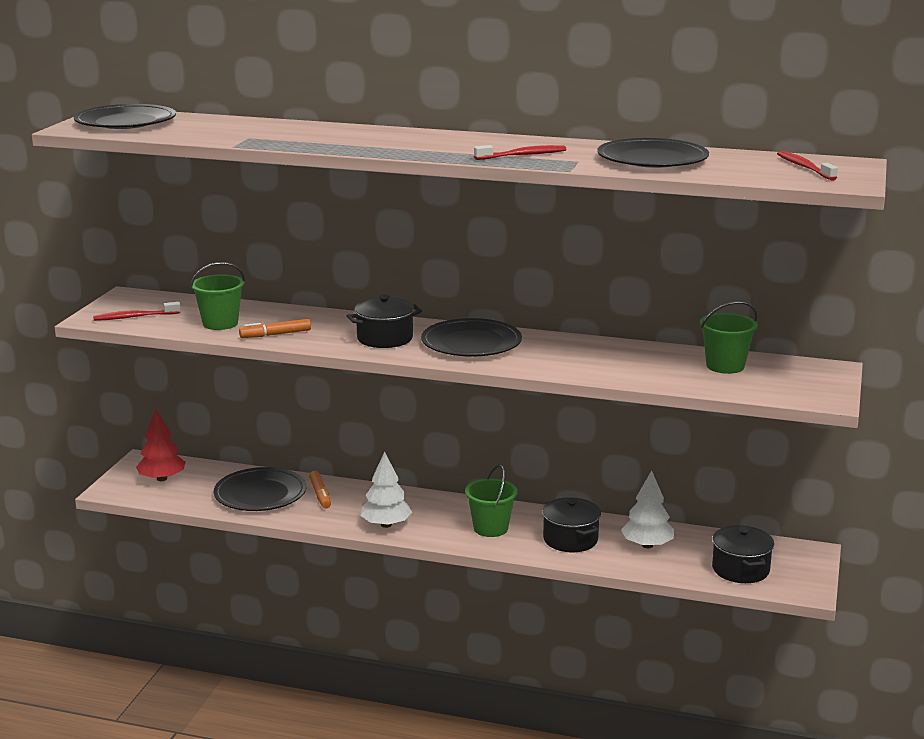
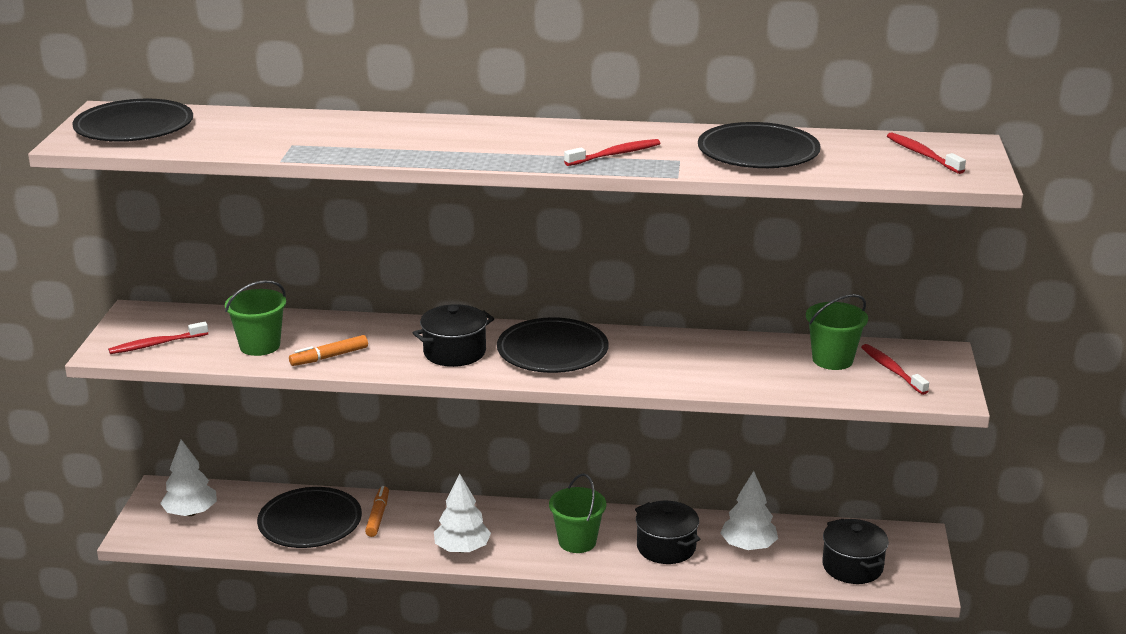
camera: 10 degrees left, 5 degrees up
(162, 478) = (191, 512): red tree -> white tree
(320, 494) = (378, 516): orange marker -> orange marker turned 150 degrees counterclockwise
(778, 377) = (892, 370): none -> red toothbrush

